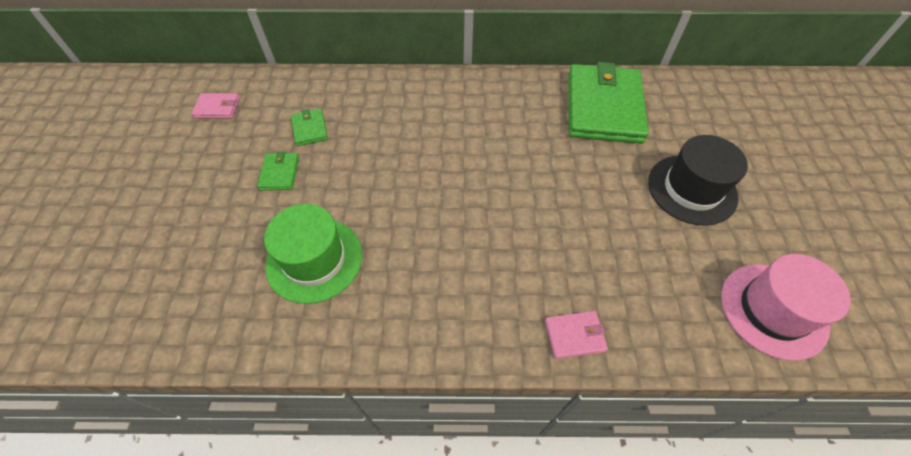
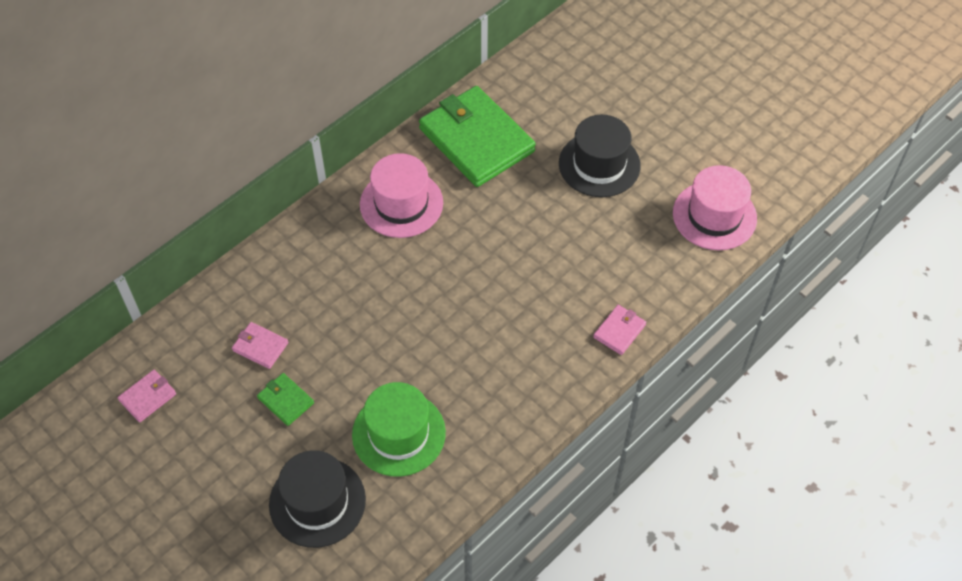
camera: 45 degrees left, 0 degrees up
(207, 257) = (317, 502): none -> black hat
(310, 129) = (260, 346): green wallet -> pink wallet
(503, 110) = (401, 203): none -> pink hat

